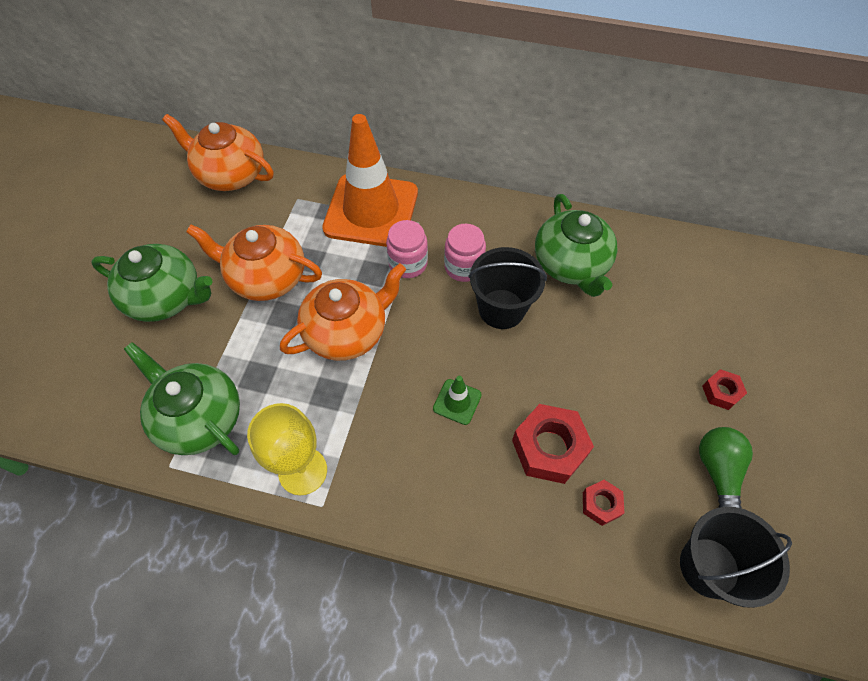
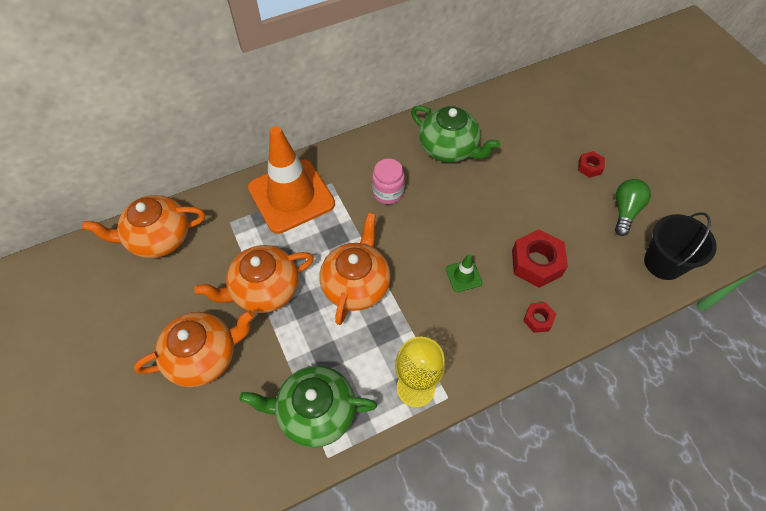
camera: 40 degrees left, 0 degrees up
(166, 298) = (204, 356): green teapot -> orange teapot
(408, 264) = (351, 214): pink jar -> none
(501, 309) = (435, 202): black bucket -> none
(601, 504) = (588, 272): red nut -> red nut (538, 319)
(717, 472) = (625, 211): green light bulb -> green light bulb turned 60 degrees clockwise

